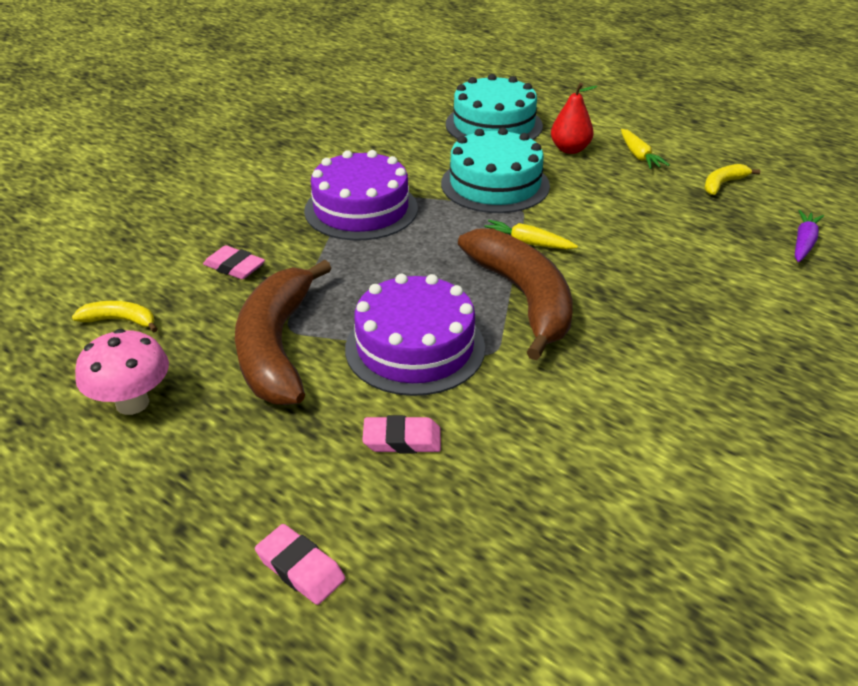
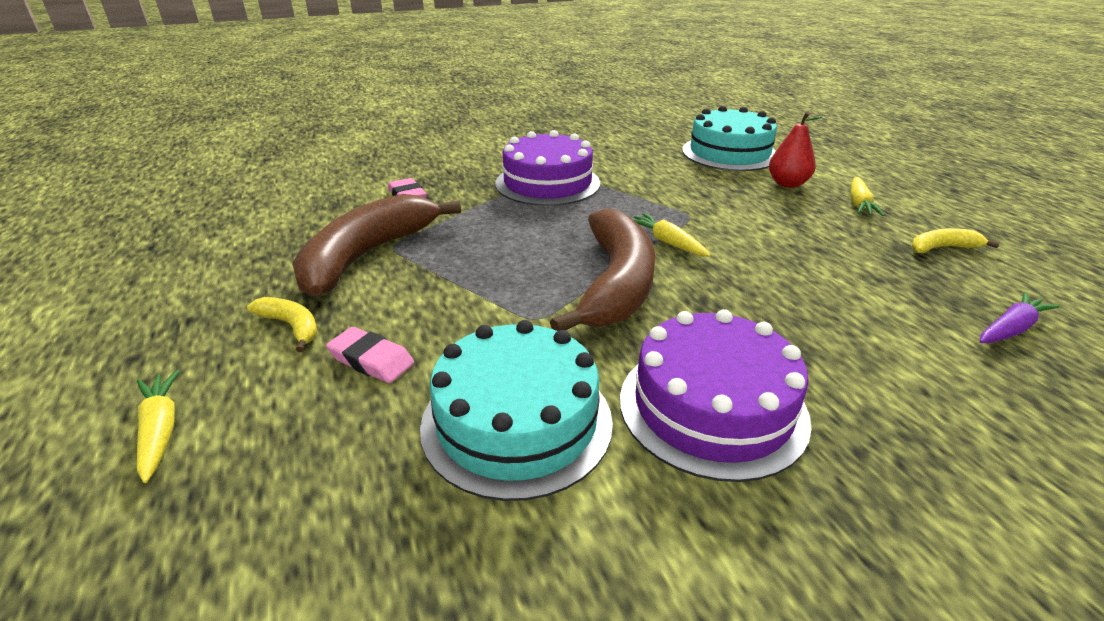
camera: 30 degrees right, 5 degrees down
(120, 321) = (291, 207): yellow banana -> yellow banana (291, 326)
(132, 403) = (226, 259): pink mushroom -> none
(300, 568) = (160, 431): pink eraser -> yellow carrot
(415, 347) = (472, 291): purple cake -> purple cake (712, 407)
(495, 184) = (684, 193): turquoise cake -> turquoise cake (517, 422)

